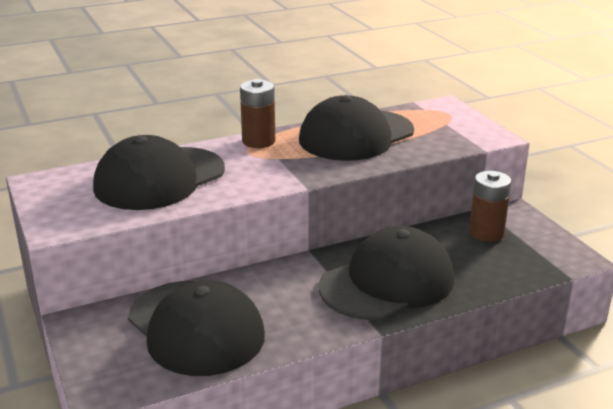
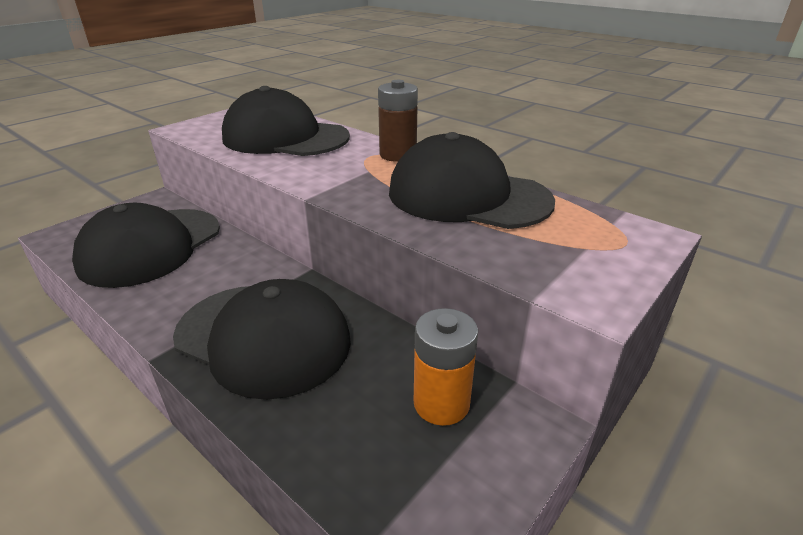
camera: 65 degrees right, 5 degrees up
(486, 233) = (441, 403): brown battery -> orange battery

